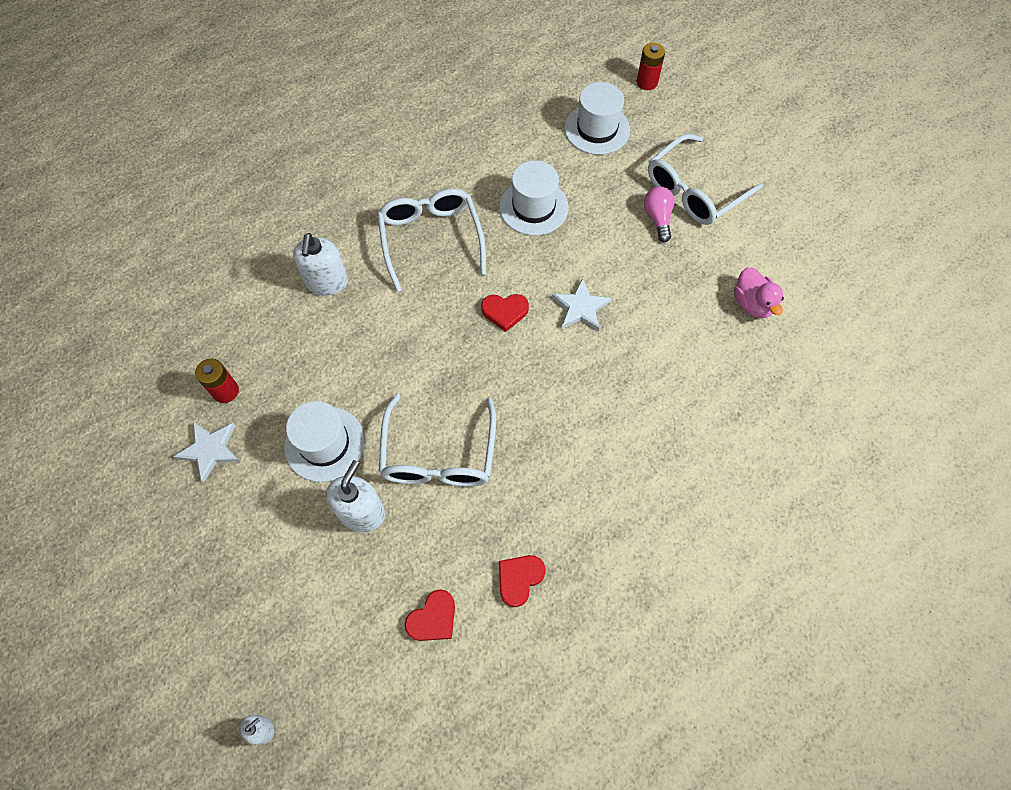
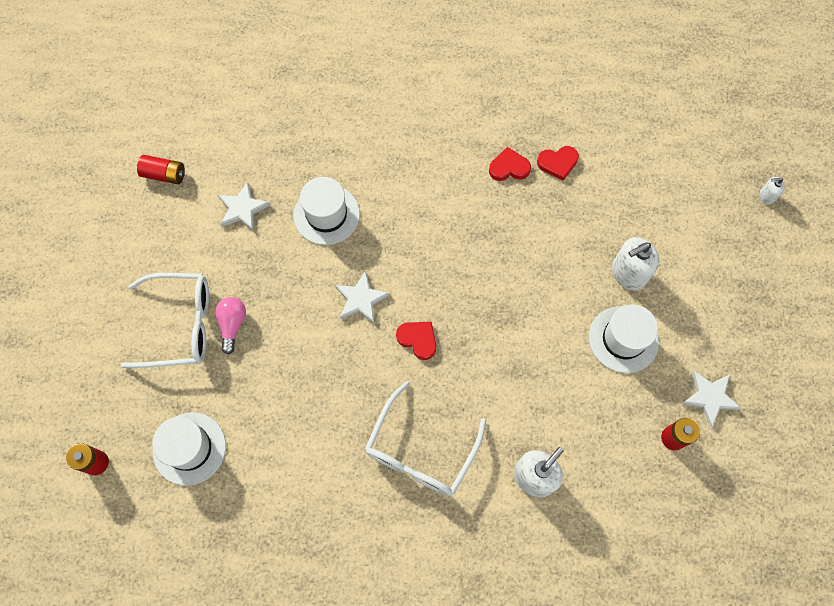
camera: 140 degrees left, 5 degrees up
(433, 618) = (626, 180): red heart -> red heart (509, 167)
(438, 455) = (550, 272): white glasses -> none
(533, 207) = (314, 413): white hat -> white hat (326, 214)
(657, 218) = (232, 324): pink light bulb -> pink light bulb turned 150 degrees clockwise
(752, 304) = (242, 209): pink duck -> white star
(845, 281) = (164, 174): none -> red battery

